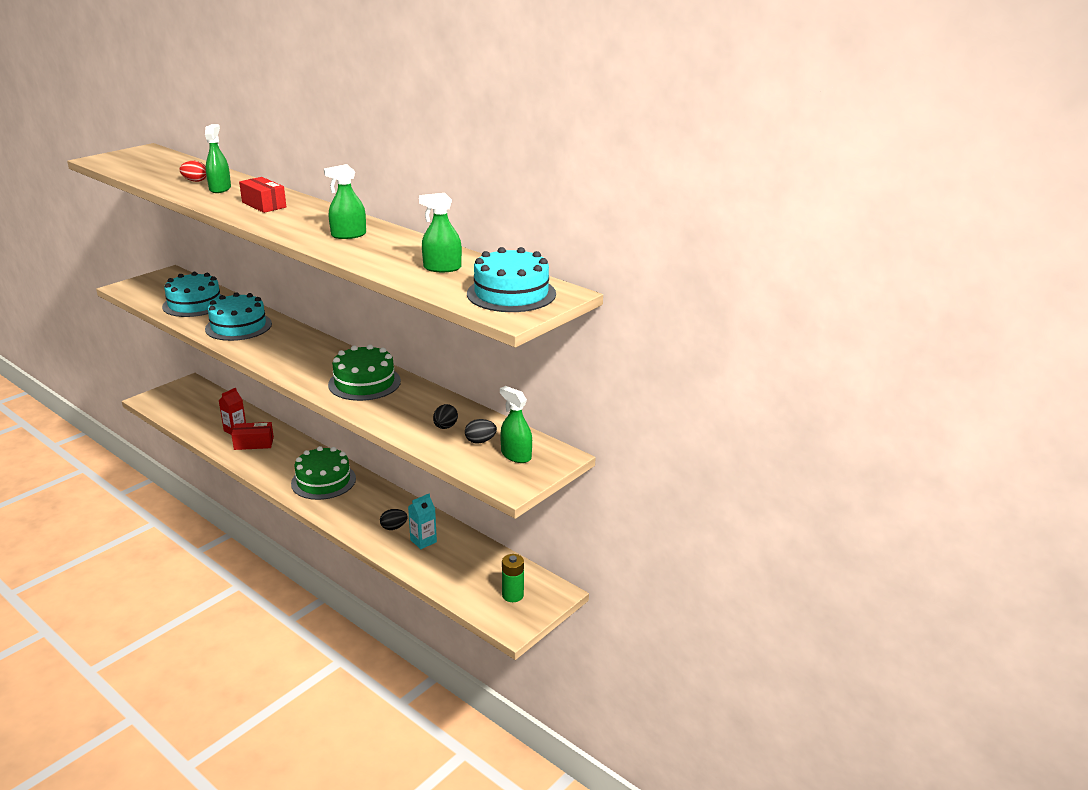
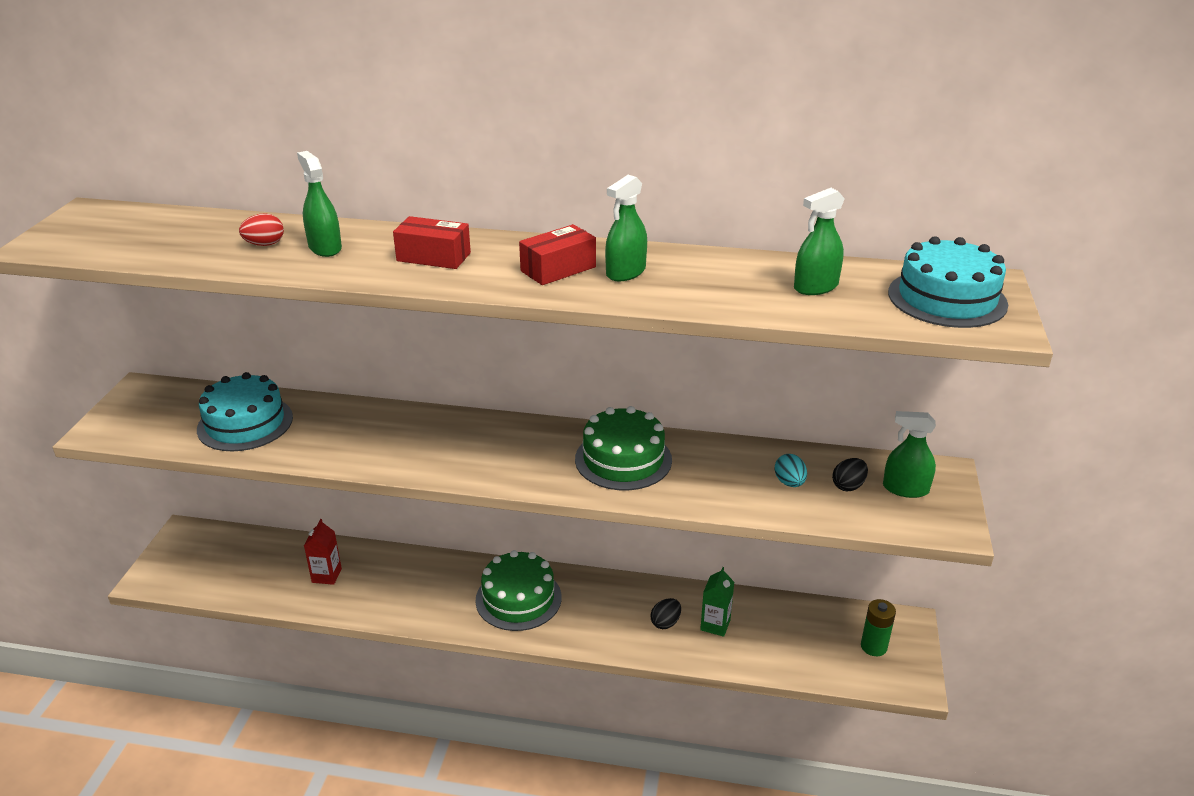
camera: 30 degrees left, 5 degrees up
(238, 326) = (355, 436): turquoise cake -> none
(254, 443) = (373, 584): red box -> red box (558, 269)
(423, 541) = (715, 625): turquoise carton -> green carton
(445, 427) = (789, 483): black egg -> turquoise egg

